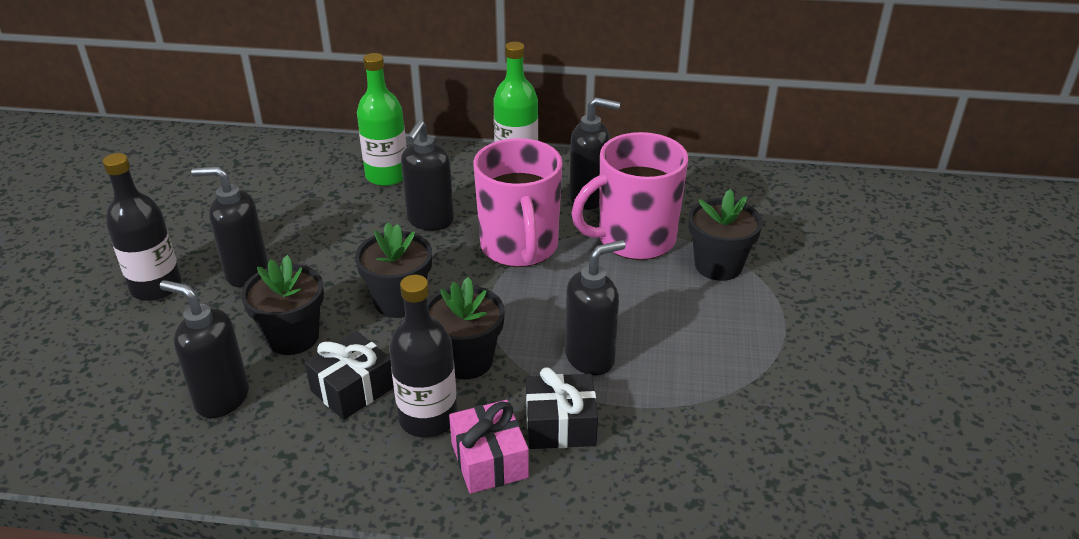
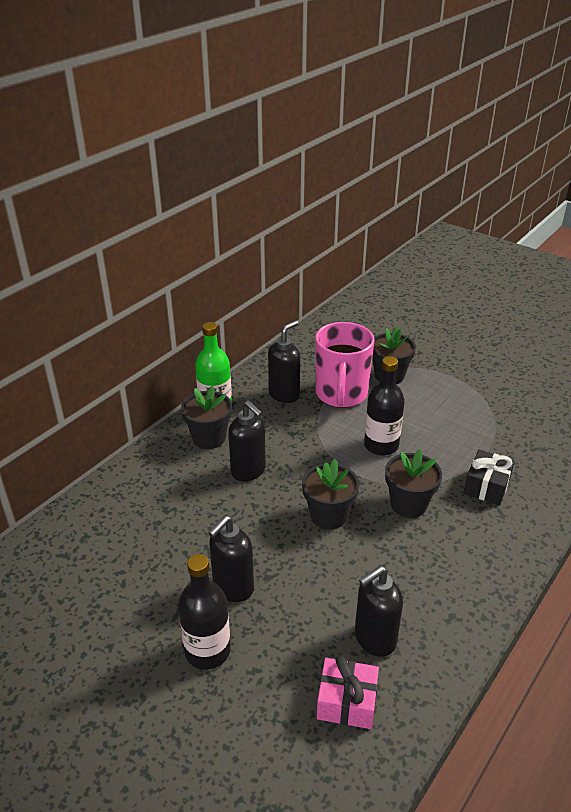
camera: 60 degrees left, 0 degrees up
(293, 337) = (330, 582): black flower pot -> black flower pot (209, 438)
(352, 389) = (404, 566): black gift -> none
(387, 175) = (171, 474): green bottle -> none
(428, 418) = (451, 539): black bottle -> black bottle (381, 445)
(489, 460) = (500, 524): pink gift -> pink gift (347, 702)
(519, 247) = (312, 442): pink mug -> none
(590, 358) = (437, 453): black soap dispenser -> none

